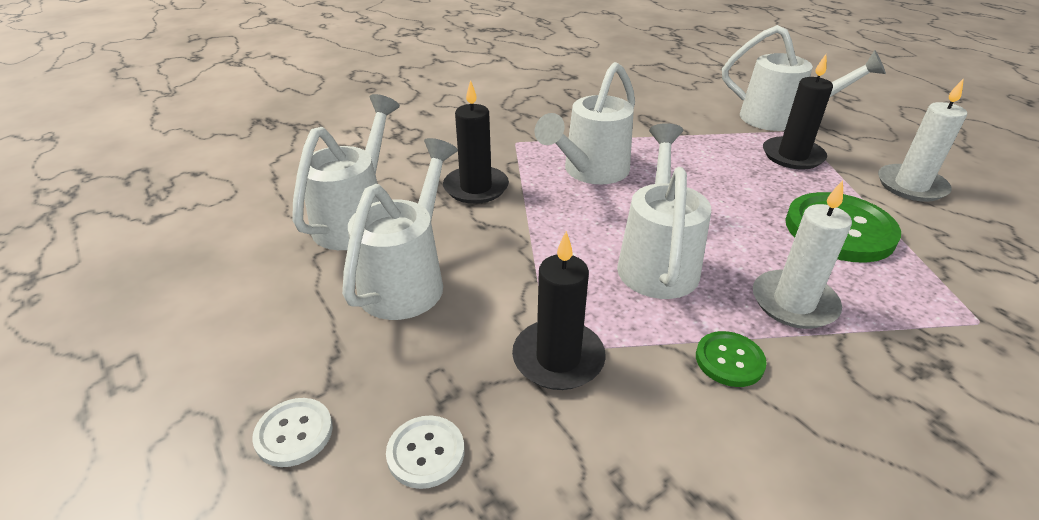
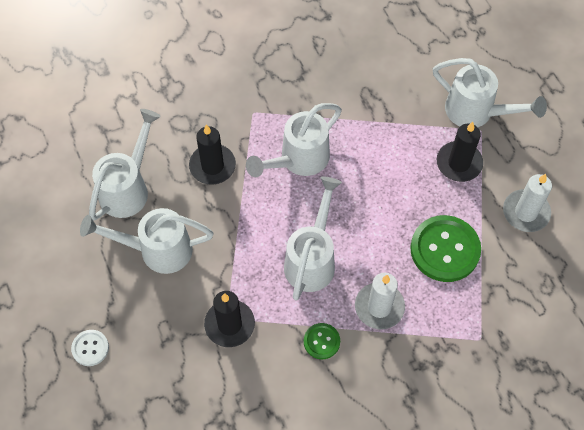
camera: 10 degrees right, 25 degrees up
(409, 279) = (156, 250): white watering can -> white watering can turned 120 degrees counterclockwise
(426, 453) = (152, 370): white button -> none

